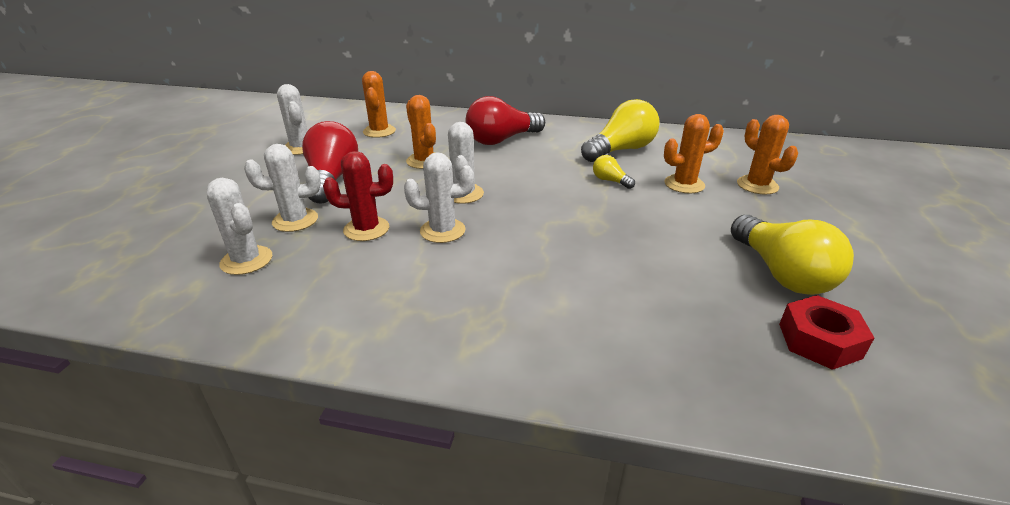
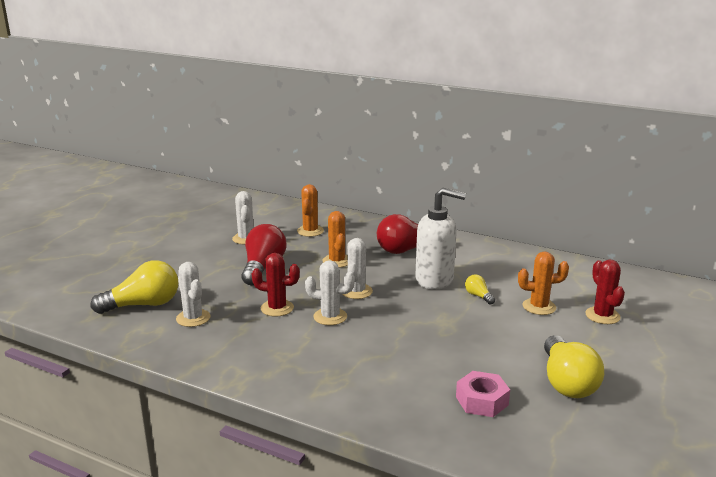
camera: 15 degrees right, 10 degrees down
(295, 220) = (230, 295): white cactus -> none
(550, 169) = (435, 280): none -> white soap dispenser
(620, 150) = (504, 271): yellow light bulb -> yellow light bulb (143, 305)
(699, 319) = (482, 401): none -> pink nut
(757, 185) = (602, 316): orange cactus -> red cactus
(819, 341) = (558, 427): red nut -> none

